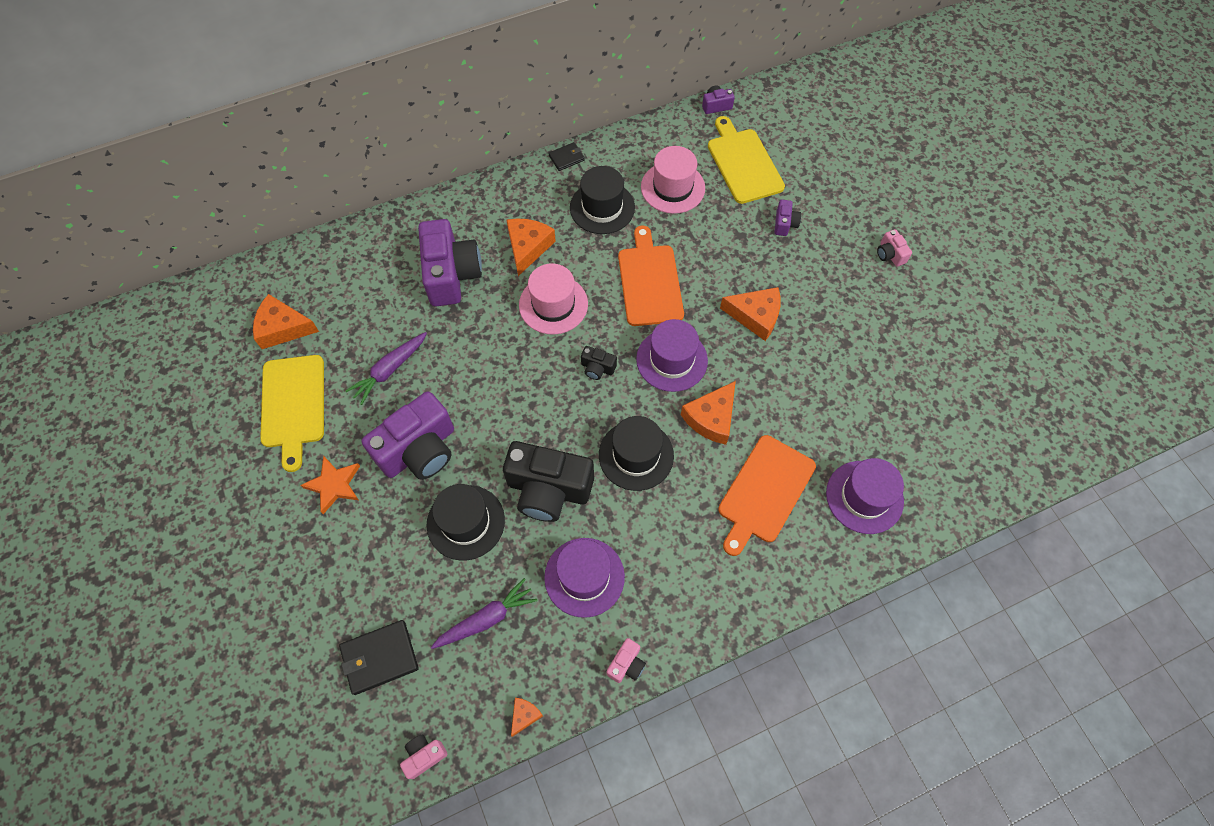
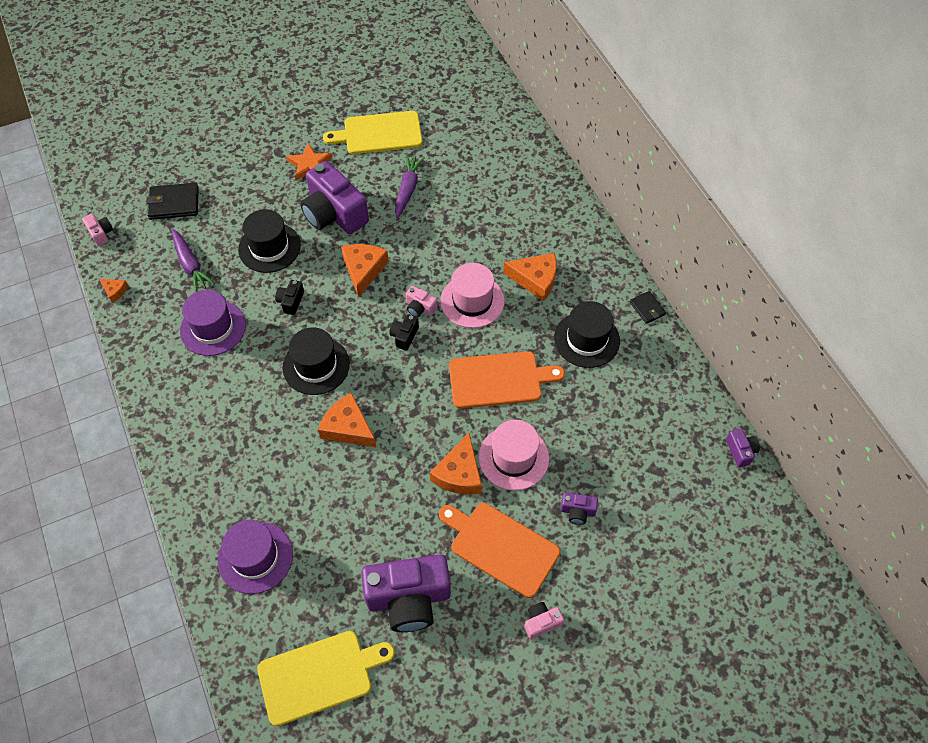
camera: 90 degrees right, 5 degrees down
(283, 328) = (449, 119): orange cheese -> orange cheese (363, 270)
(379, 657) = (174, 203): black wallet -> black wallet turned 75 degrees counterclockwise
(389, 370) = (407, 189): purple carrot -> purple carrot turned 60 degrees clockwise
(451, 274) = (503, 224): purple camera -> purple camera (409, 598)
(548, 489) = (291, 302): black camera -> black camera, size x0.44
(626, 664) = (138, 357): pink camera -> pink camera (420, 308)
(671, 360) = (411, 396): purple hat -> none
(672, 187) = (618, 403): pink hat -> pink hat (513, 457)
(743, 163) = (659, 475): yellow cutting board -> yellow cutting board (320, 676)
(764, 492) = (270, 468): orange cutting board -> orange cutting board (501, 547)

